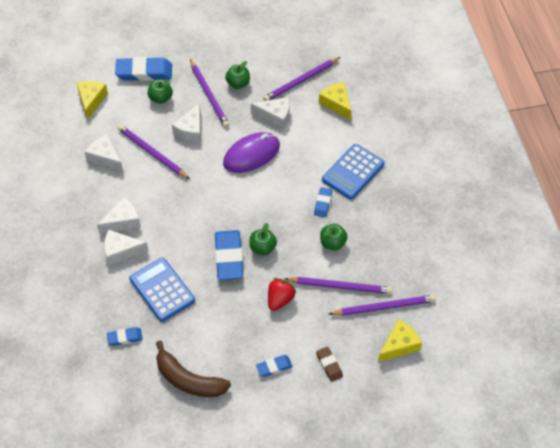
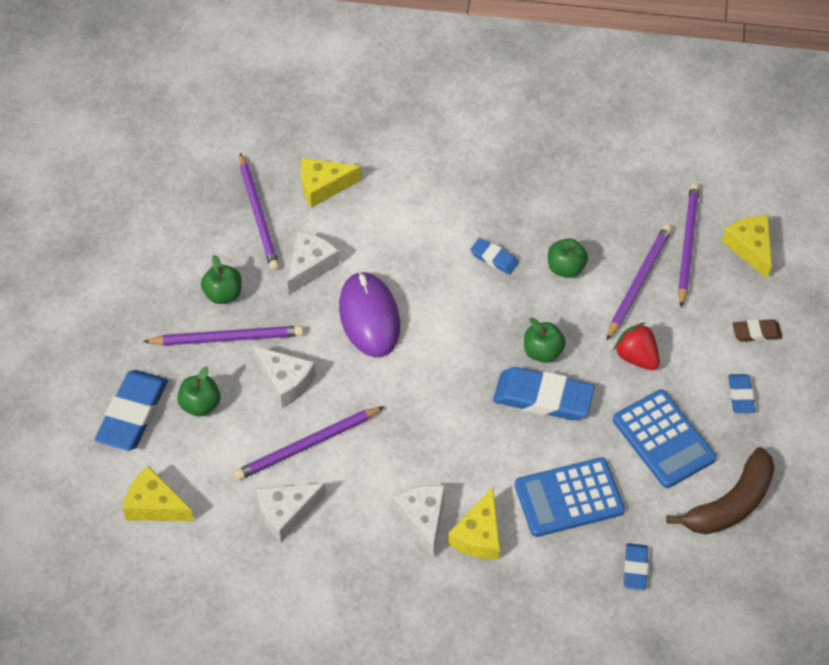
camera: 70 degrees left, 0 degrees up
(121, 251) = (479, 535): white cheese -> yellow cheese
(353, 172) = (454, 207): blue calculator -> blue calculator (663, 439)

